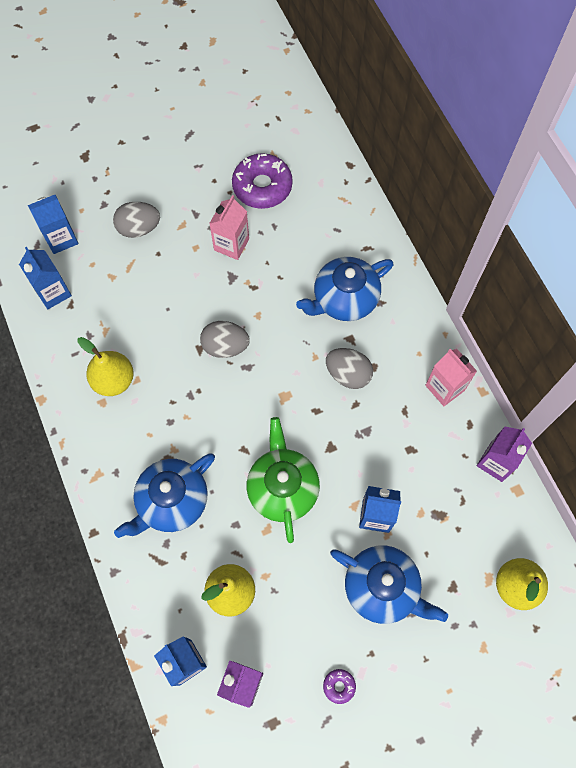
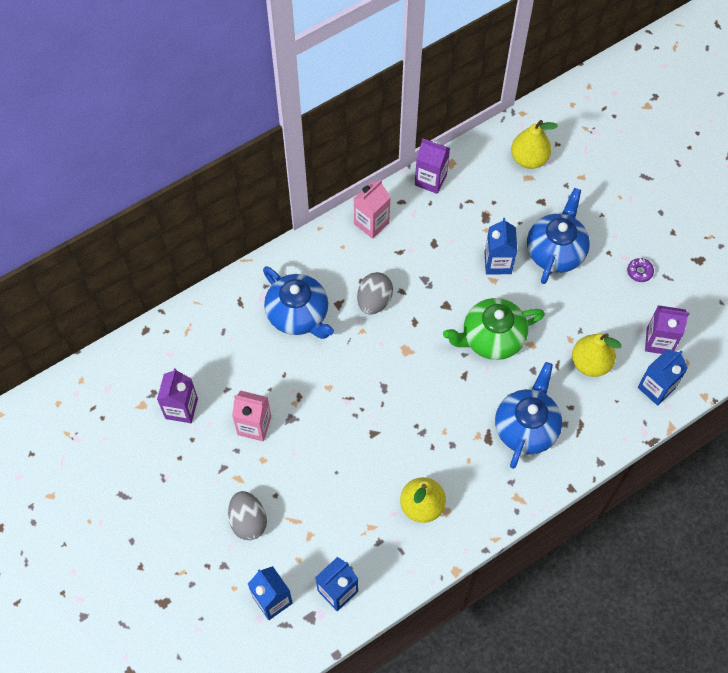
camera: 100 degrees left, 5 degrees down
(172, 501) = (526, 427): blue teapot -> blue teapot turned 105 degrees counterclockwise
(225, 346) = (366, 410): grey egg -> none
(262, 186) = (181, 408): purple donut -> purple carton

